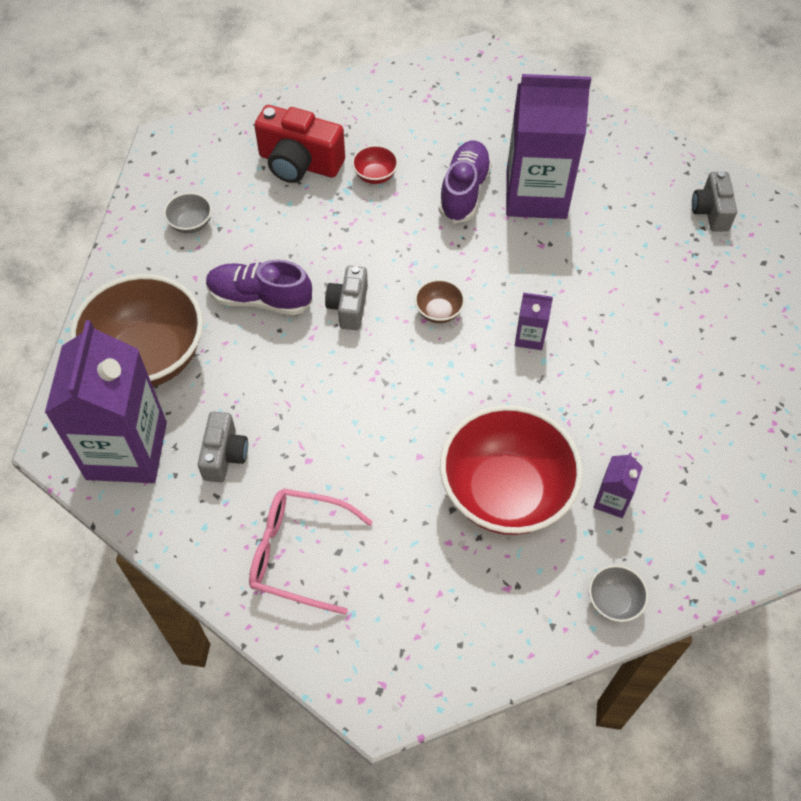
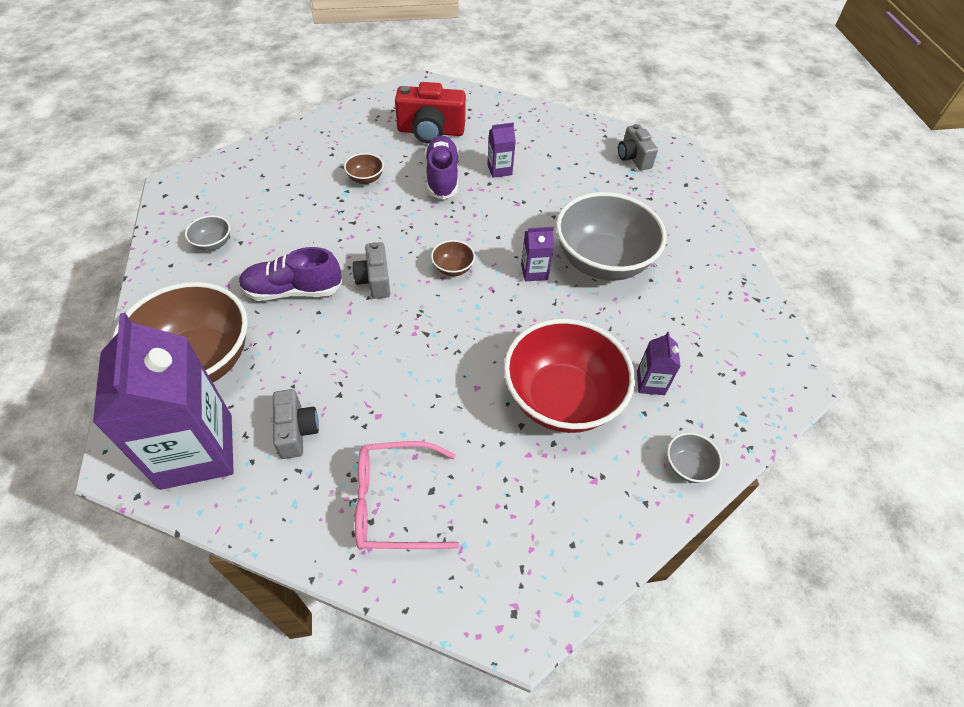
camera: 20 degrees left, 5 degrees down
(299, 163) = (298, 181): red camera -> red camera (430, 131)
(375, 175) = (365, 179): red bowl -> brown bowl
(536, 195) = (499, 170): purple carton -> purple carton, size x0.42
(614, 342) = (602, 261): none -> grey bowl

